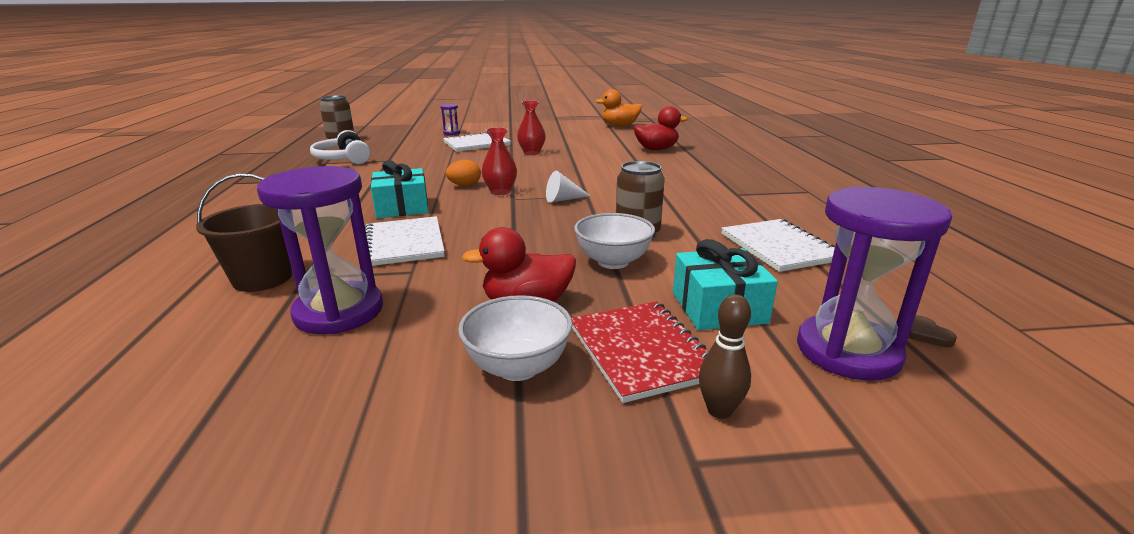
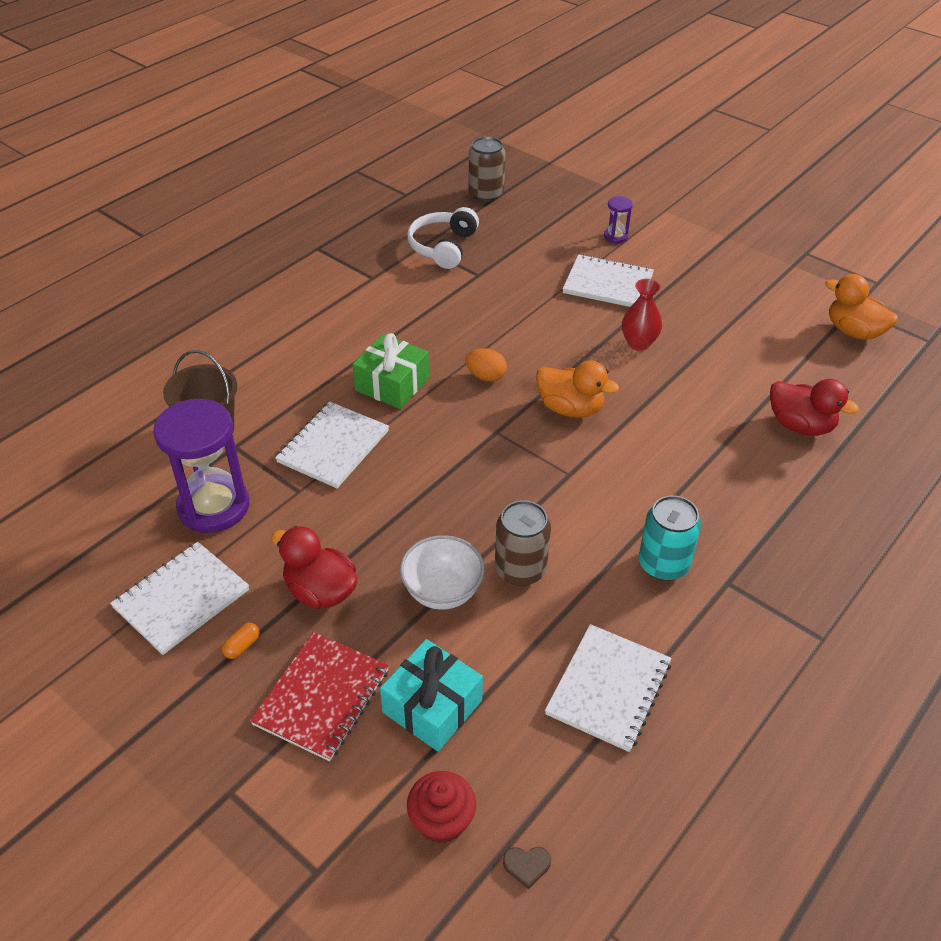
camera: 45 degrees right, 20 degrees up
(400, 376) = (181, 599): none -> white notebook
(402, 207) = (392, 384): turquoise gift -> green gift
(500, 191) = (502, 410): red vase -> none
(518, 367) = (242, 646): white bowl -> orange capsule
(539, 178) = (570, 408): none -> orange duck
(563, 199) = (537, 465): white cone -> none
(699, 201) = (663, 564): none -> turquoise can
(719, 410) = (291, 778): brown bowling pin -> none
(847, 351) = (441, 820): purple hourglass -> red cupcake
(927, 334) = (526, 865): brown heart -> brown heart turned 120 degrees counterclockwise

